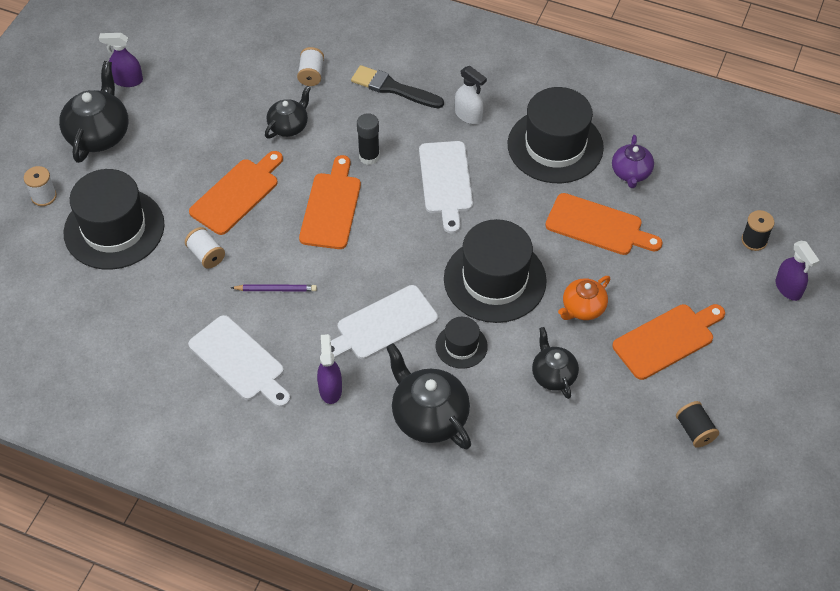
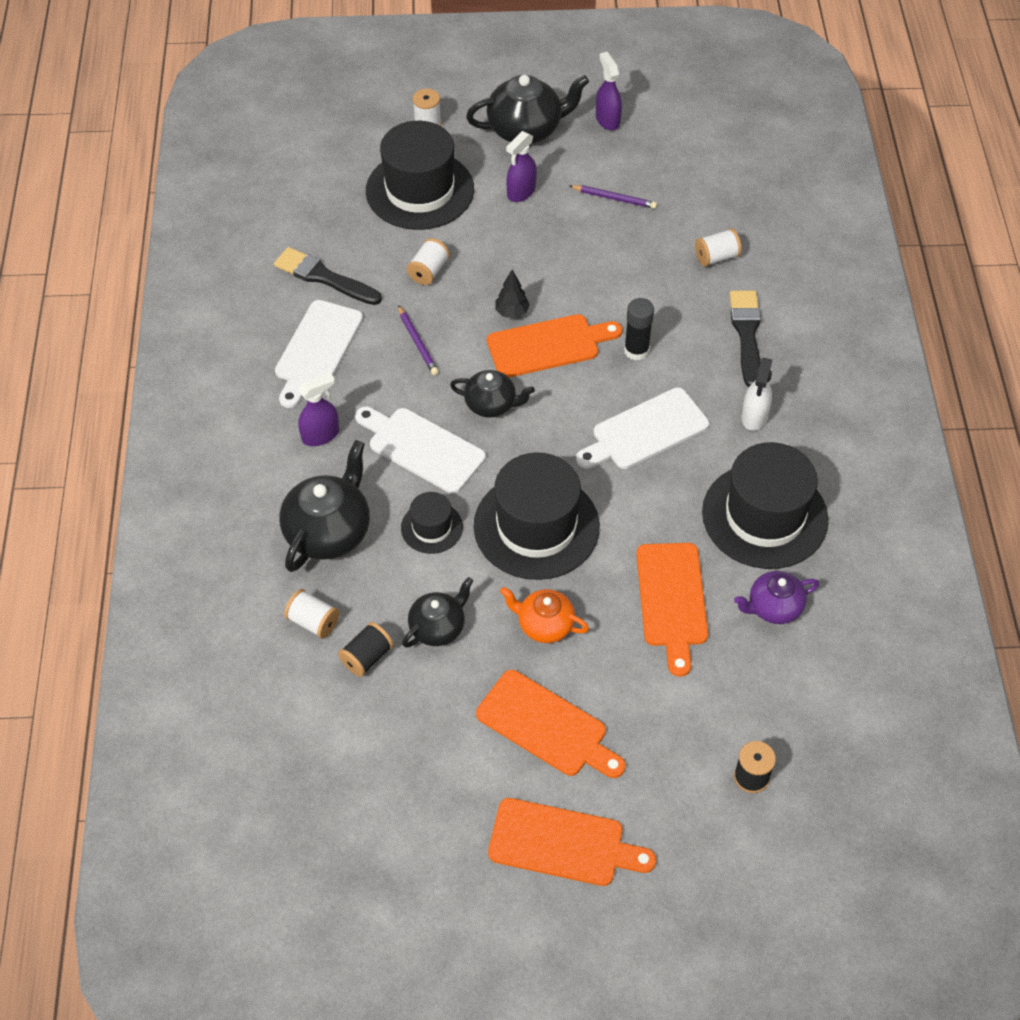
camera: 65 degrees right, 0 degrees up
(164, 329) = (324, 277): none -> black brush
(212, 109) = (614, 198): none -> purple pencil
(237, 194) = (518, 263): orange cutting board -> orange cutting board (563, 843)
(284, 217) = (512, 312): none -> black tree
(289, 126) = (633, 267): black teapot -> black teapot (491, 404)
(508, 456) = (313, 622): none -> white spool
(695, 430) = (433, 796): black spool -> black spool (367, 657)
(788, 288) = (698, 839): purple spray bottle -> purple spray bottle (521, 192)

